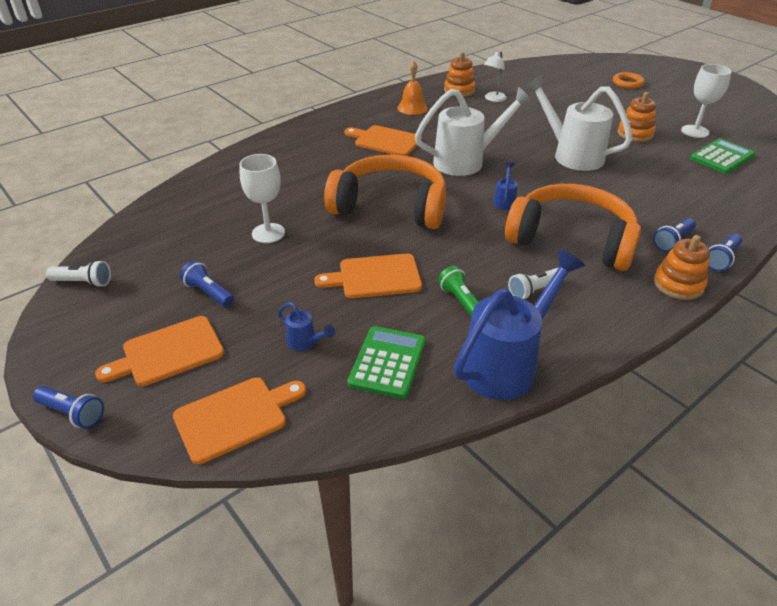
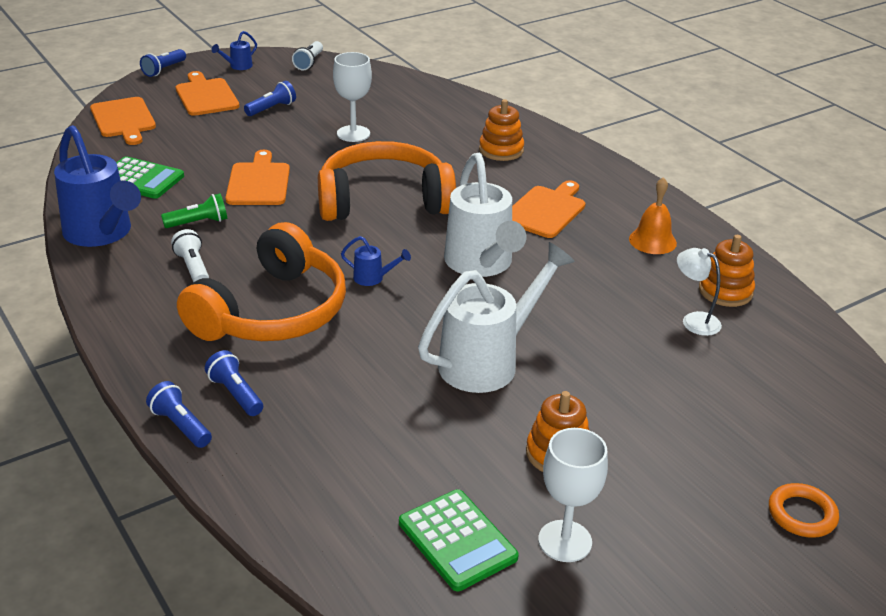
camera: 95 degrees right, 5 degrees down
(305, 343) = (185, 146): blue watering can -> blue watering can (238, 66)
(390, 206) = (383, 200): orange headphones -> orange headphones turned 120 degrees counterclockwise
(678, 284) = (152, 370): orange stacking toy -> orange stacking toy (501, 150)

